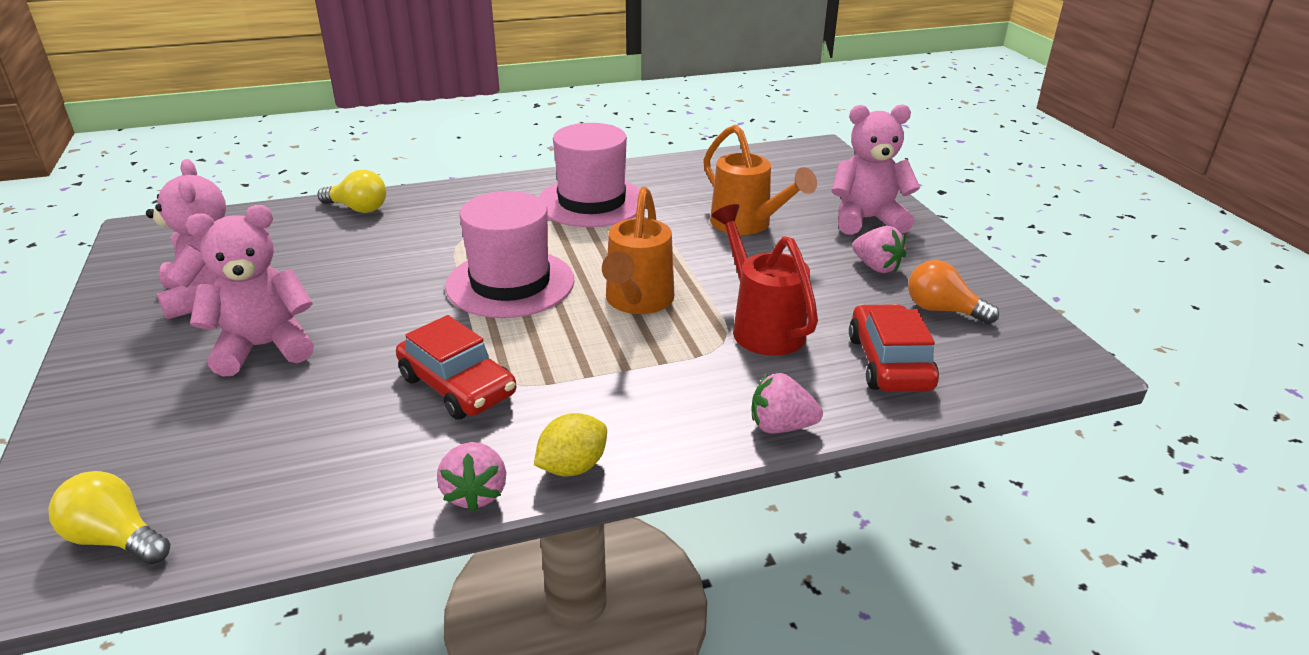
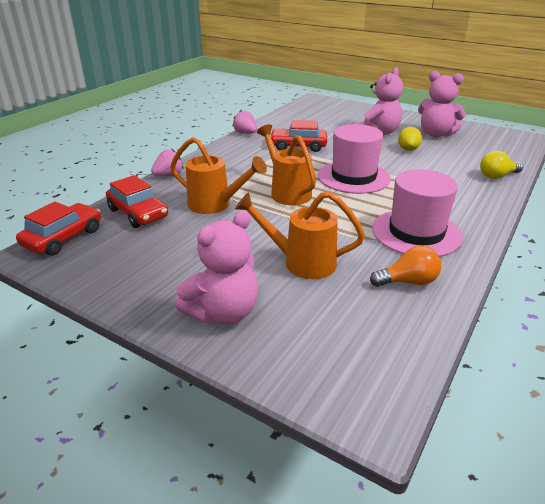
camera: 140 degrees right, 0 degrees up
(116, 538) = (311, 105): yellow light bulb -> none
(572, 467) = (227, 145): yellow lemon -> yellow lemon (408, 149)
(762, 327) = (215, 205): red watering can -> orange watering can
(876, 267) = (183, 267): pink strawberry -> none
(942, 310) = (121, 253): orange light bulb -> orange light bulb (408, 282)
(1021, 367) = (63, 238): none -> red car

